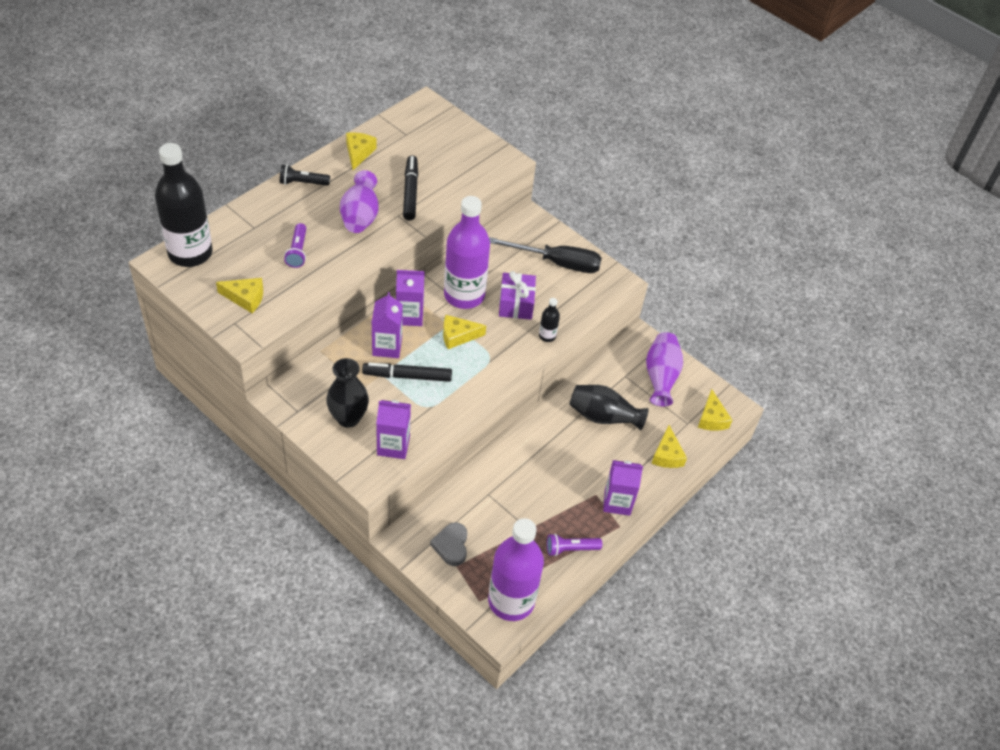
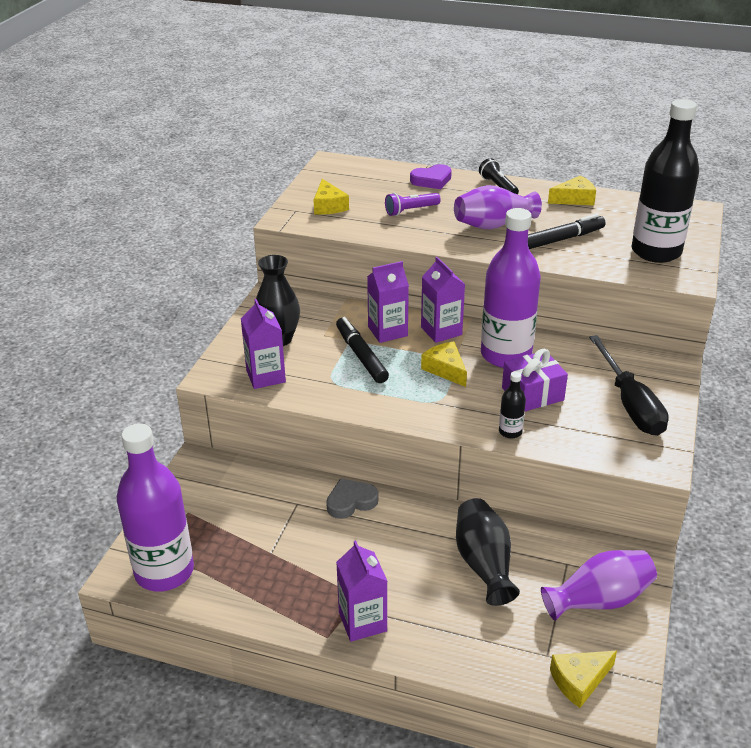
camera: 70 degrees right, 15 degrees down
(190, 253) = (354, 168): black bottle -> black bottle (656, 252)
(257, 215) = (432, 180): none -> purple heart
(451, 546) = (211, 499): grey heart -> grey heart (351, 501)
(571, 549) = (264, 600): purple flashlight -> none
(667, 455) = (475, 649): yellow cheese -> none

